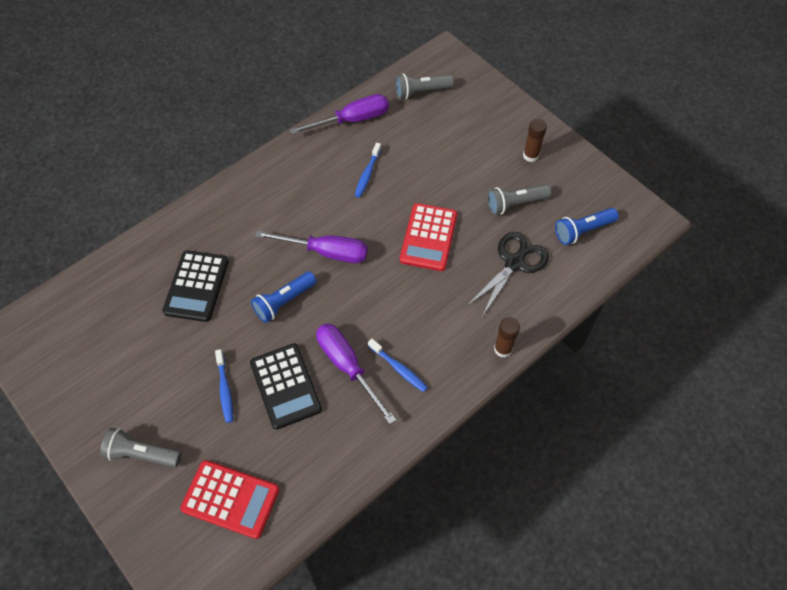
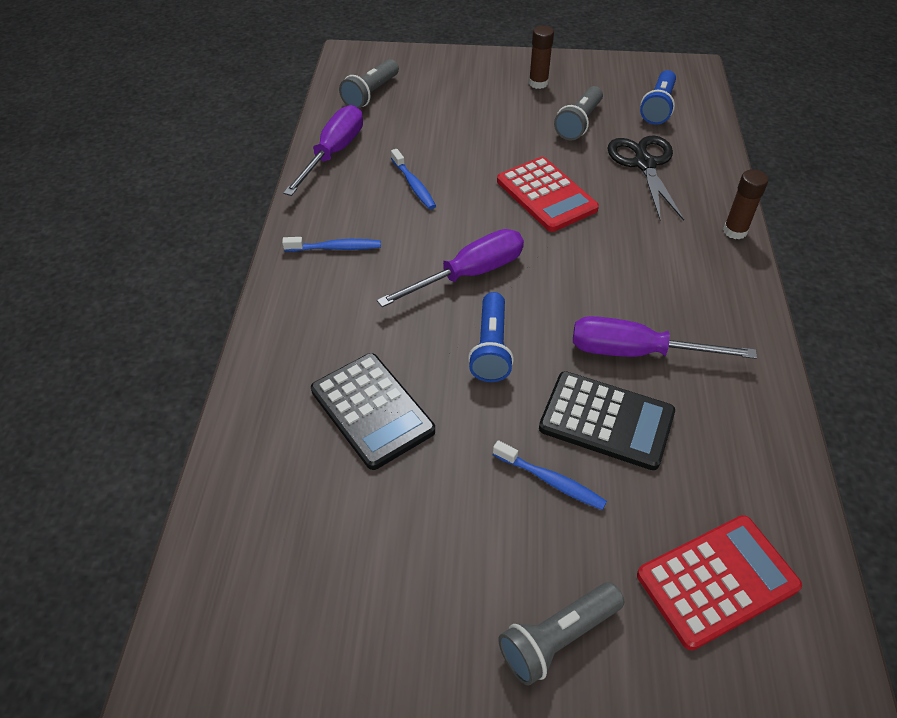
camera: 45 degrees left, 10 degrees down
(399, 368) = (681, 315): blue toothbrush -> blue toothbrush (336, 248)

